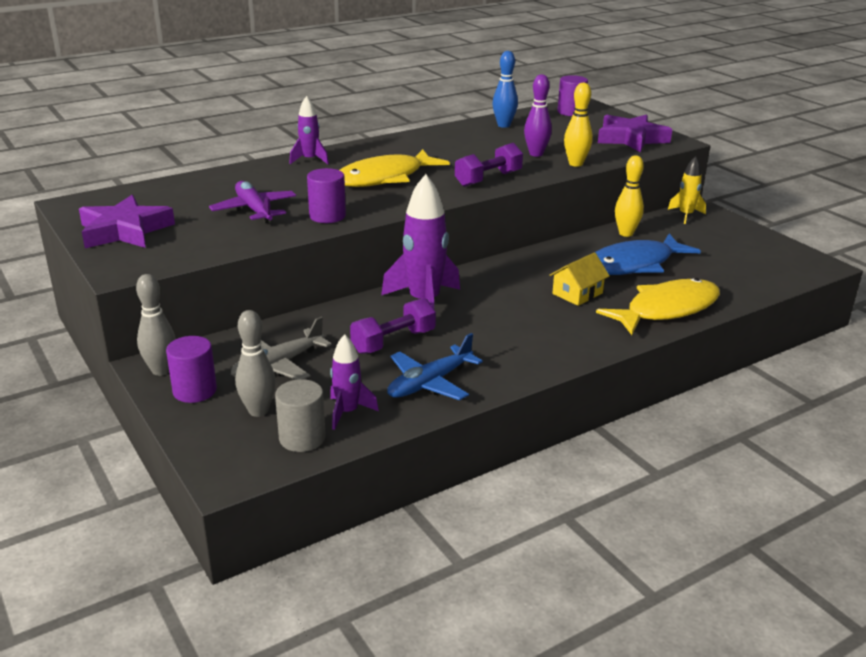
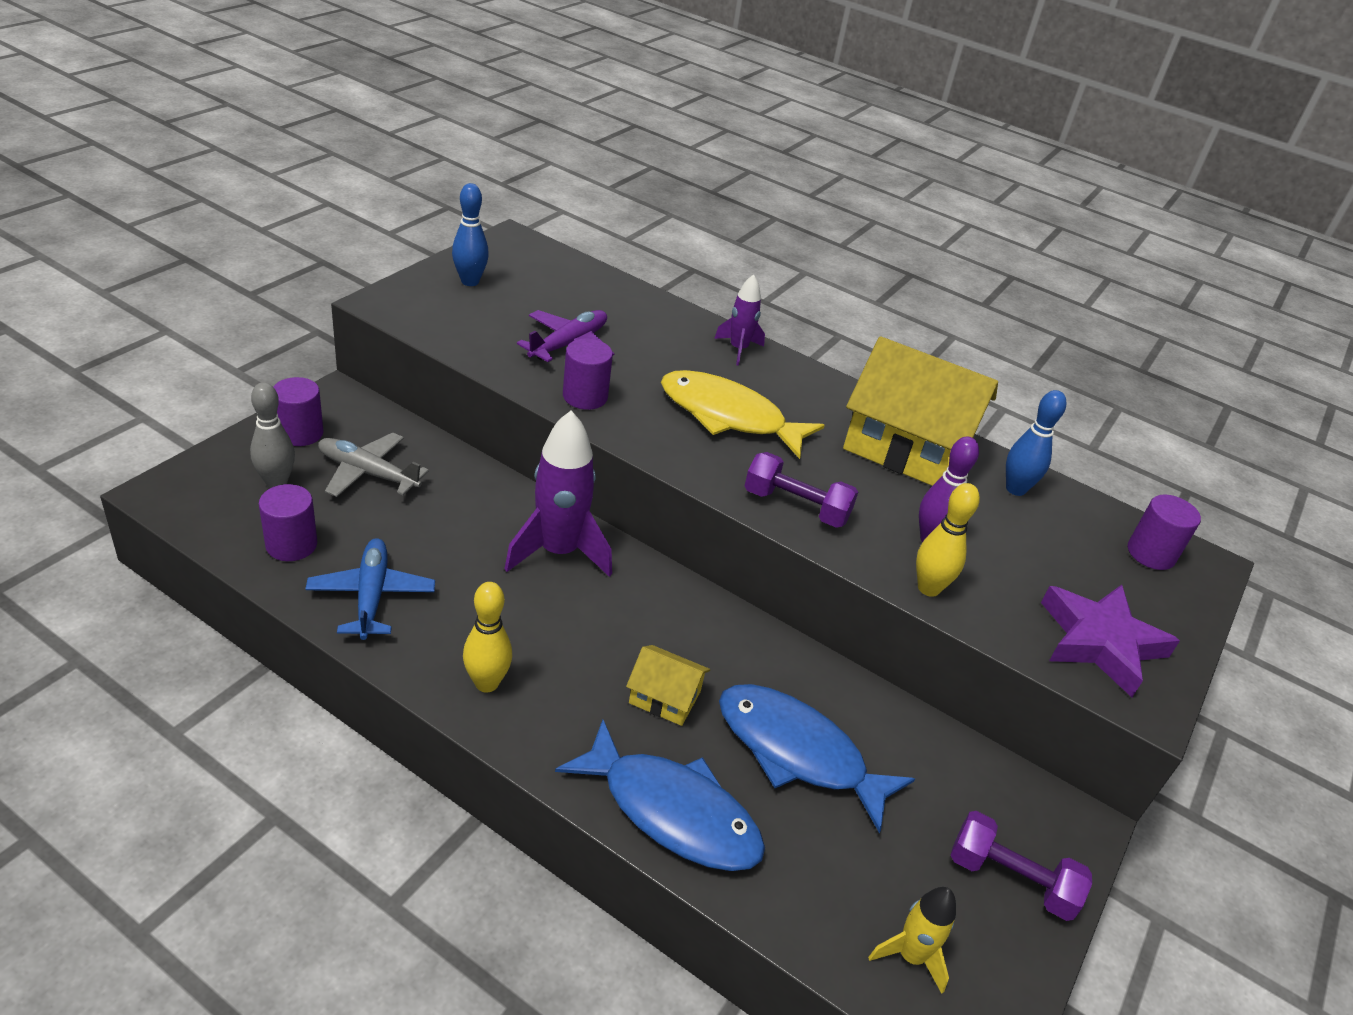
camera: 60 degrees right, 10 degrees up
(125, 231) = (470, 281): purple star -> blue bowling pin
(161, 370) = (330, 403): grey bowling pin -> none
(302, 438) = (235, 524): grey cylinder -> none
(347, 412) = (291, 545): purple rocket -> purple cylinder
(393, 341) = (453, 546): purple dumbbell -> purple dumbbell (1011, 879)
(430, 383) = (371, 595): blue plane -> blue plane turned 60 degrees clockwise
(449, 140) = (907, 447): none -> yellow house
(626, 233) = (900, 728): yellow bowling pin -> yellow bowling pin (486, 683)
(666, 309) = (672, 811): yellow fish -> blue fish
(686, 215) = (1034, 803): yellow rocket -> yellow rocket (910, 956)

